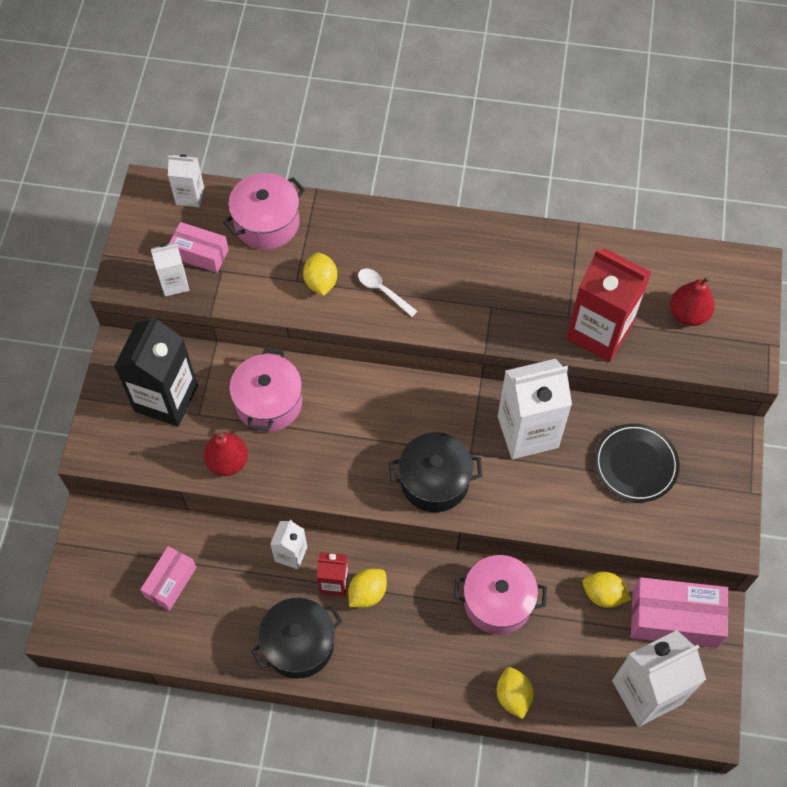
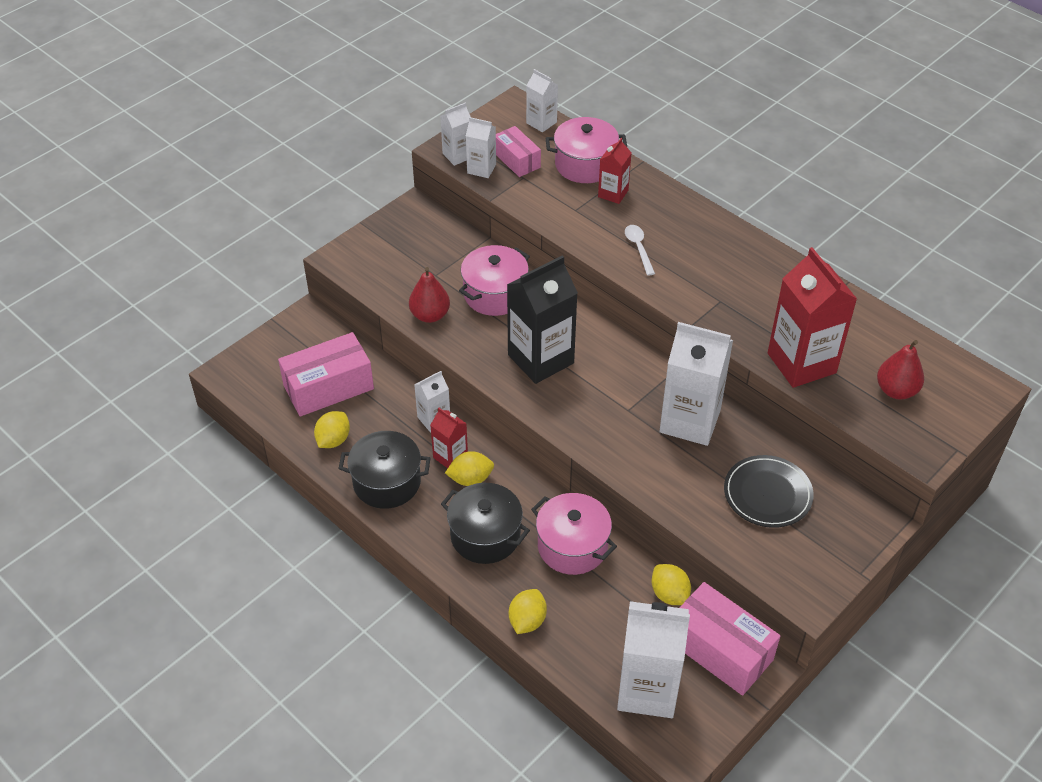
camera: 35 degrees right, 15 degrees down
(139, 280) = (457, 155): none -> white carton
(166, 398) = (420, 253): black carton -> black carton (540, 359)
(170, 582) = (328, 387): pink box -> pink box, size x1.66
(316, 242) = (613, 193): none -> red carton
(321, 282) = (594, 220): yellow lemon -> yellow lemon (333, 440)
(434, 481) = (581, 413): black pot -> black pot (485, 536)

